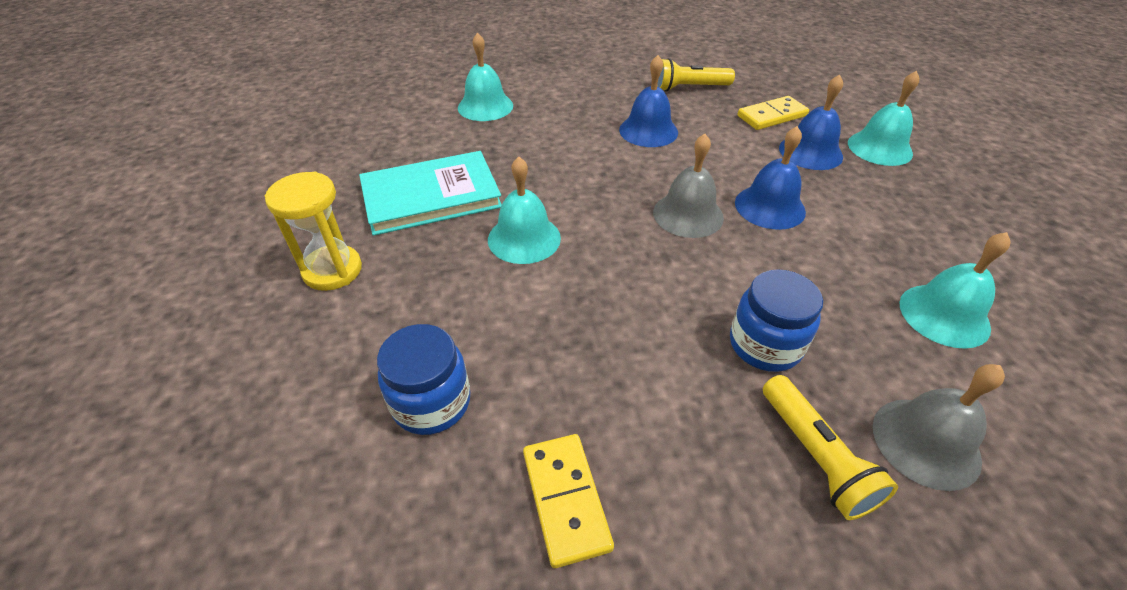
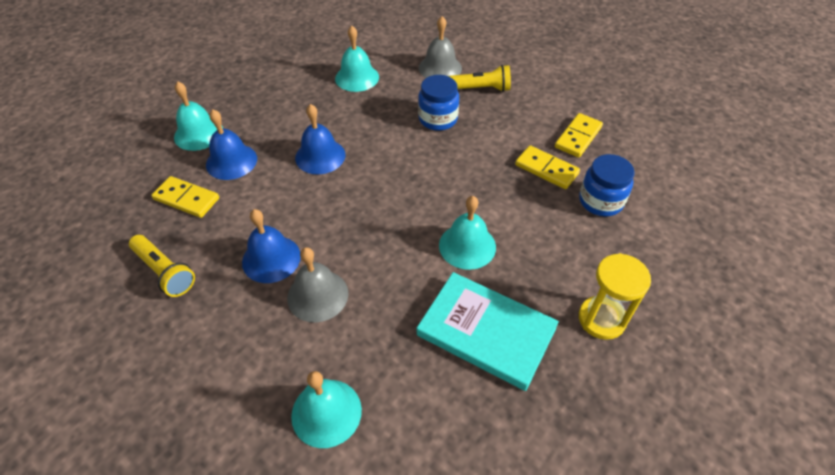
camera: 130 degrees left, 5 degrees up
(547, 391) = (546, 169): none -> yellow domino
(688, 214) = (364, 186): grey bell -> grey bell (317, 295)
(815, 456) = (479, 89): yellow flashlight -> yellow flashlight turned 60 degrees clockwise

